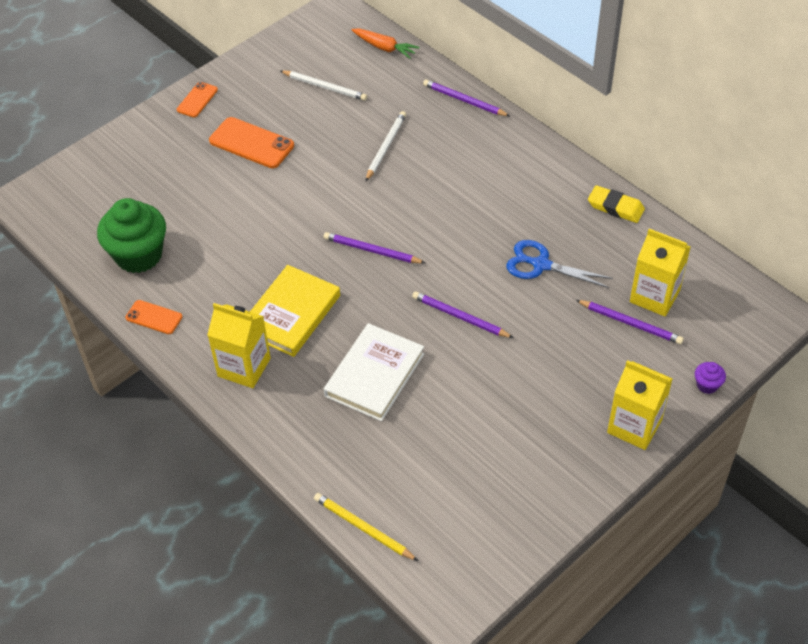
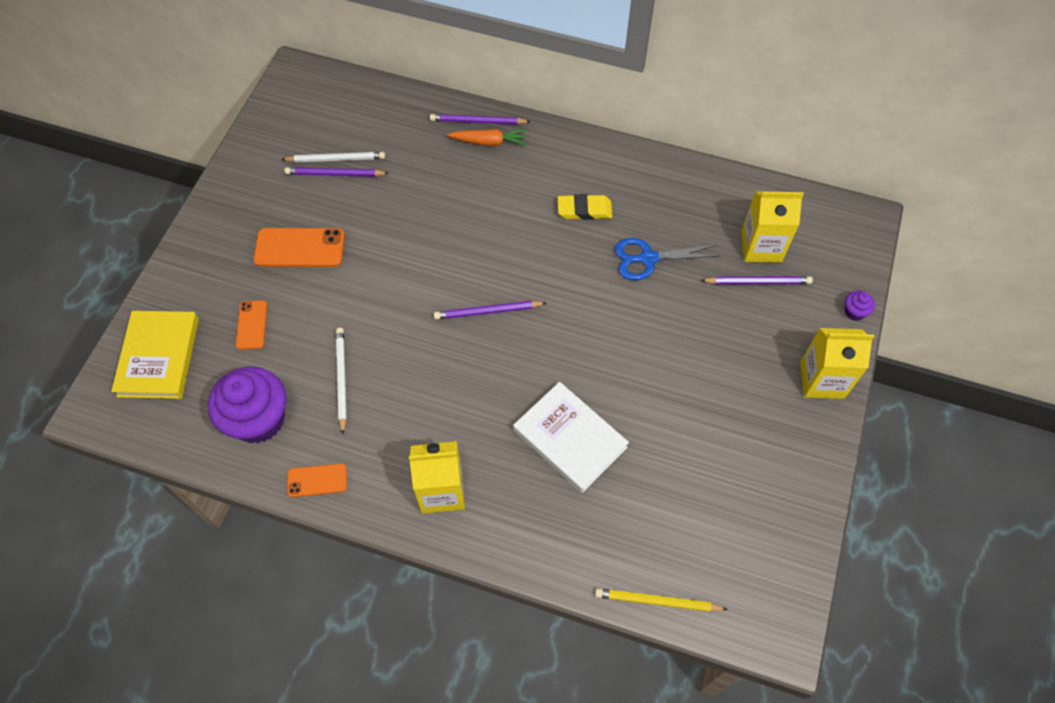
camera: 30 degrees left, 10 degrees up
(139, 255) = (258, 419): green cupcake -> purple cupcake
(197, 100) = (214, 223): orange phone -> orange phone (252, 325)
(291, 314) = (452, 412): yellow book -> yellow book (159, 357)
(374, 375) = (570, 439): white book -> white book turned 45 degrees counterclockwise
(384, 48) = (369, 96): orange carrot -> orange carrot (489, 142)
(385, 147) = (434, 199): white pencil -> white pencil (341, 379)
(460, 317) = (610, 343): purple pencil -> purple pencil (335, 174)
(615, 207) = (676, 174): yellow eraser -> yellow eraser (584, 210)

